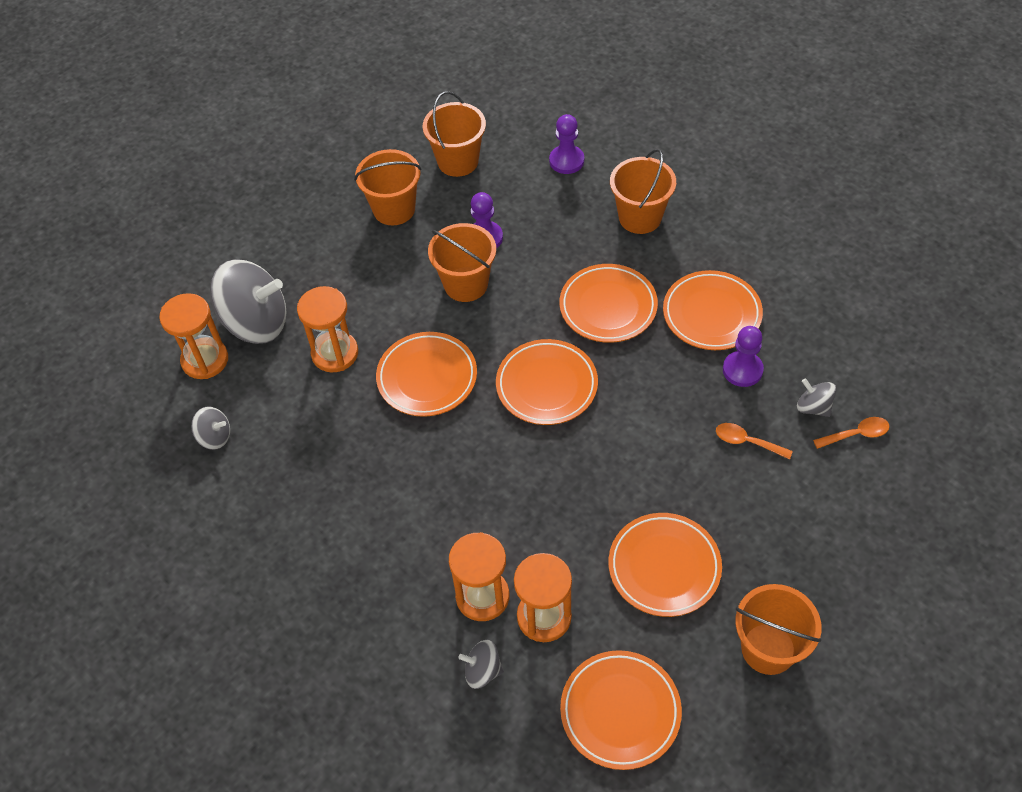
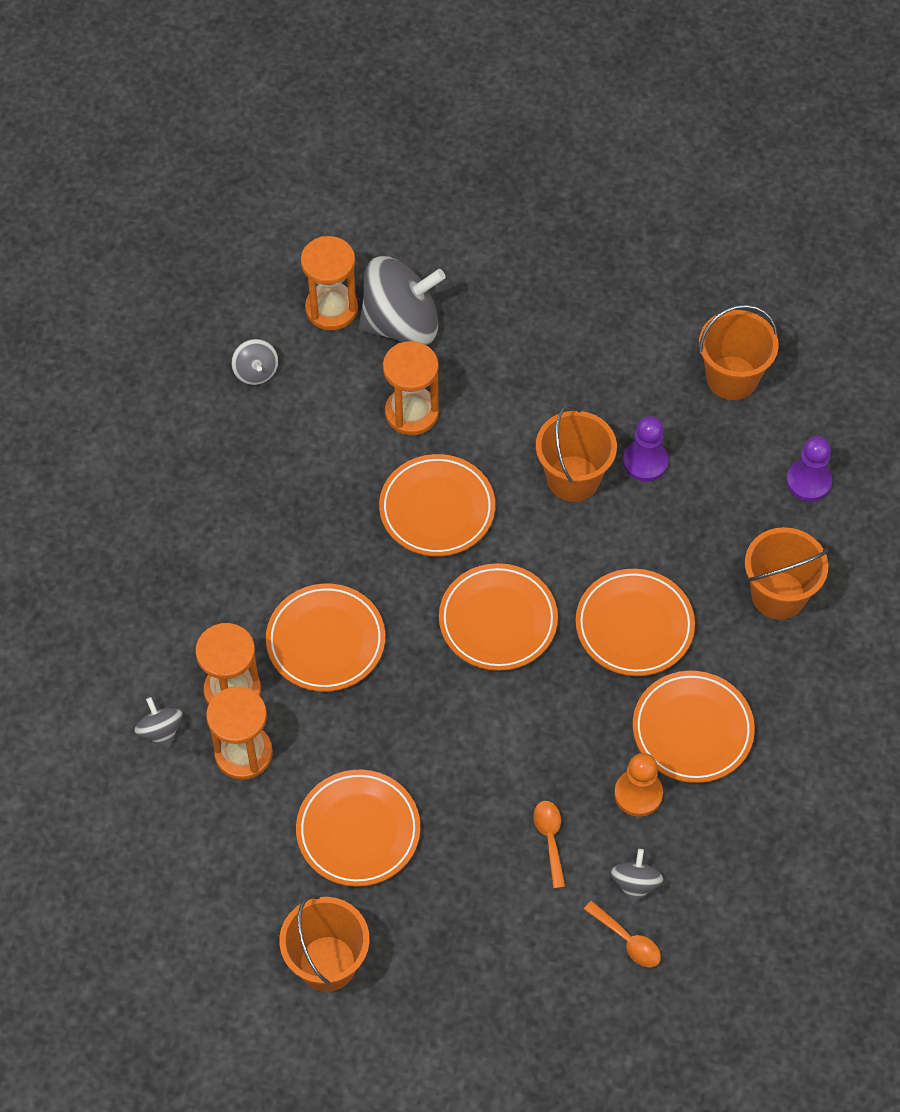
camera: 55 degrees right, 5 degrees up
(256, 323) = (401, 324): grey spinning top -> grey spinning top turned 75 degrees counterclockwise
(394, 209) = (624, 357): orange bucket -> none
(620, 711) = (189, 865): orange plate -> orange plate (326, 641)
(742, 370) = (638, 794): purple pawn -> orange pawn

